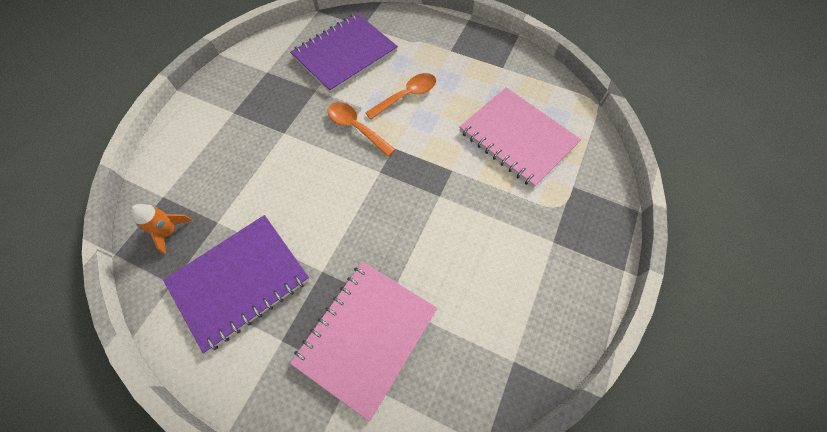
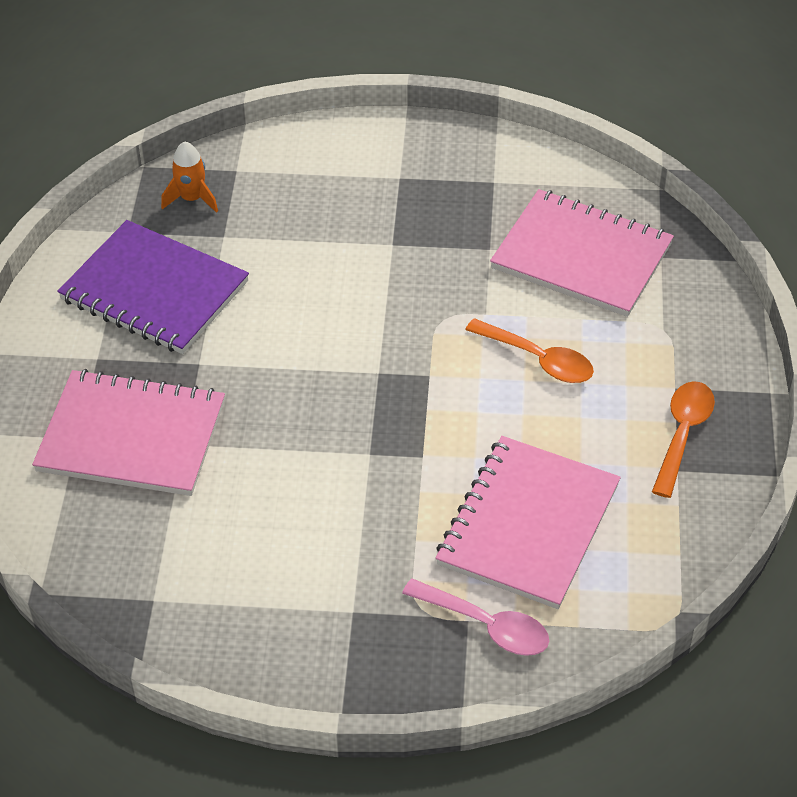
camera: 70 degrees right, 15 degrees down
(345, 54) = (581, 256): purple notebook -> pink notebook
(356, 127) = (443, 319): orange spoon -> orange spoon (683, 434)
(579, 179) = (486, 625): none -> pink spoon

